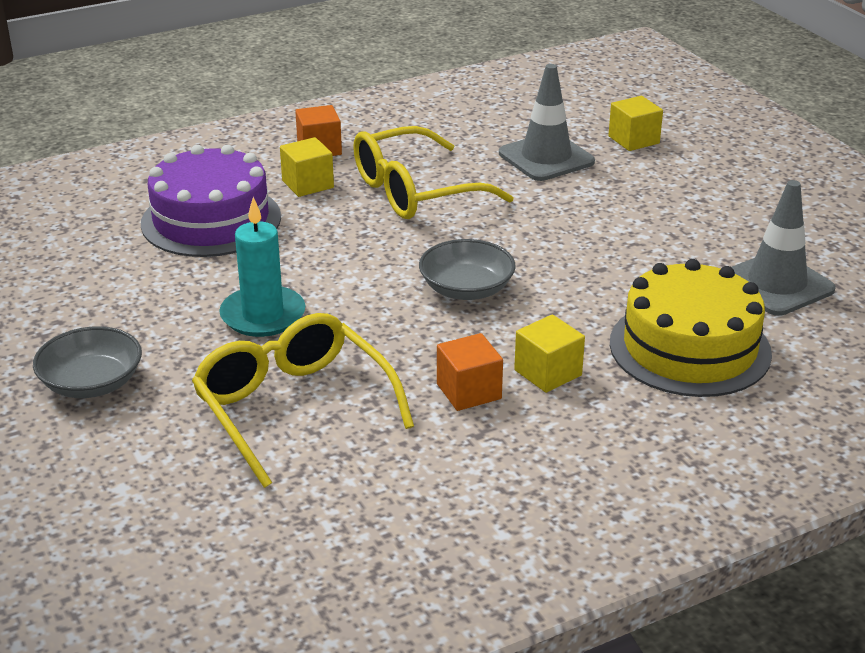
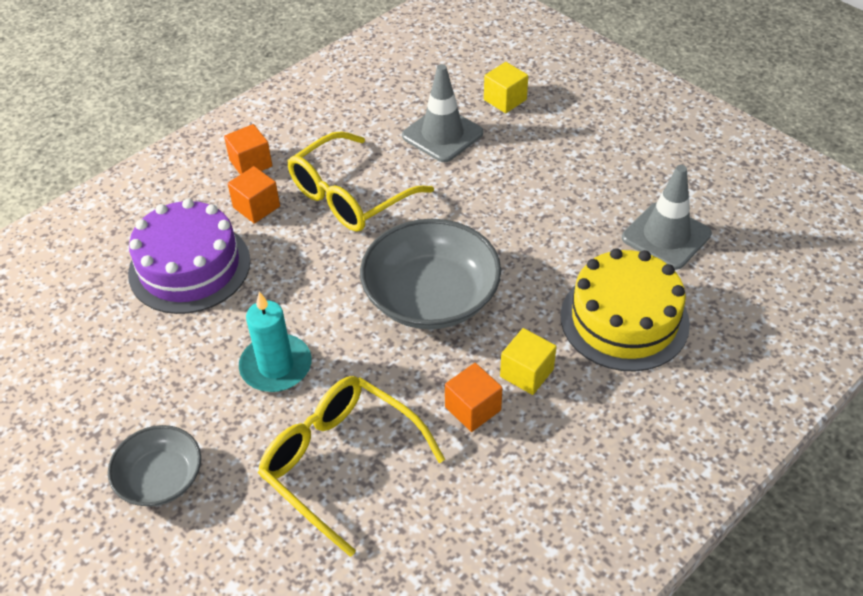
camera: 15 degrees left, 15 degrees up
(307, 184) = (256, 207): yellow cube -> orange cube
(466, 289) = (431, 297): grey bowl -> grey bowl, size x1.73

